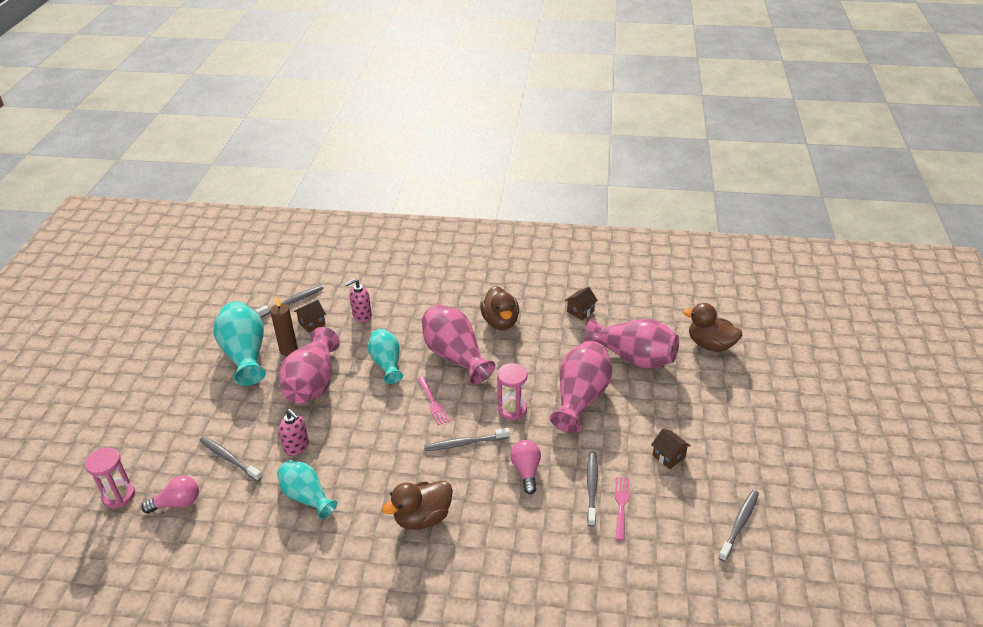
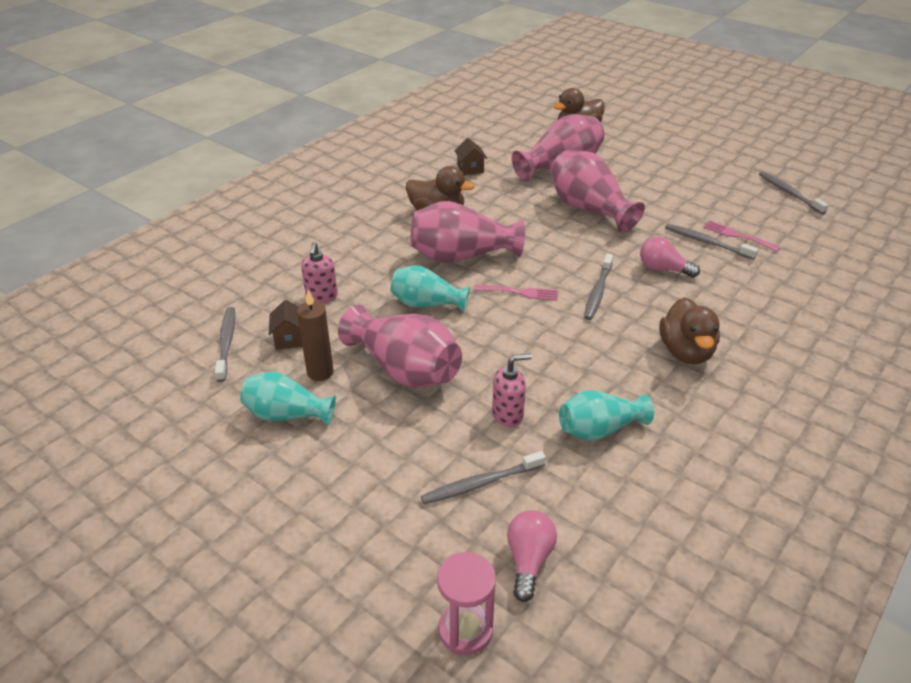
camera: 60 degrees left, 0 degrees up
(245, 355) = (287, 415): turquoise vase -> turquoise vase, size x0.64
(512, 409) = (572, 249): pink hourglass -> none
(668, 456) = (695, 195): brown house -> none

